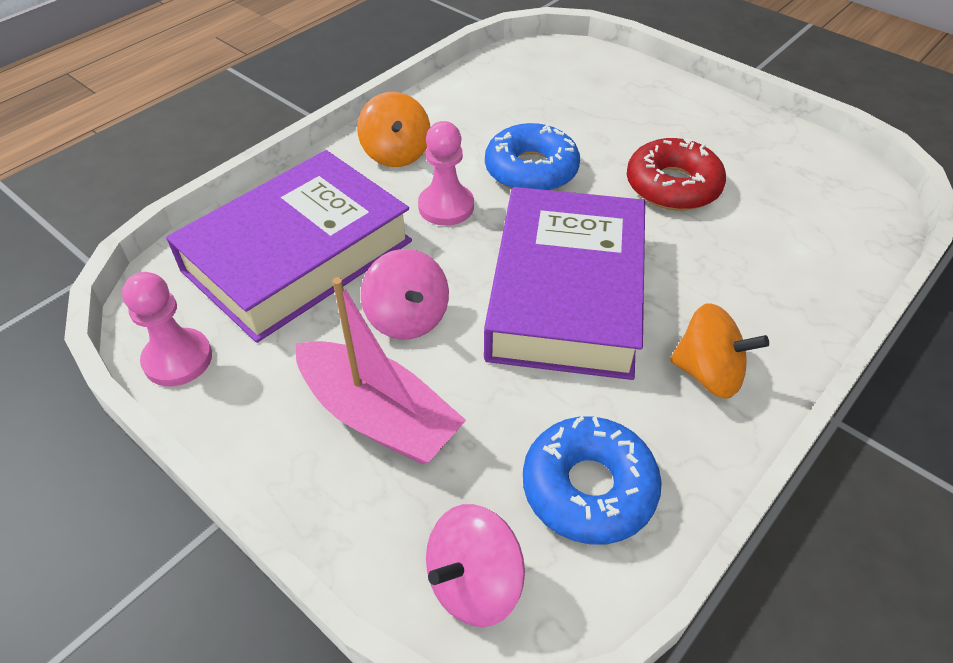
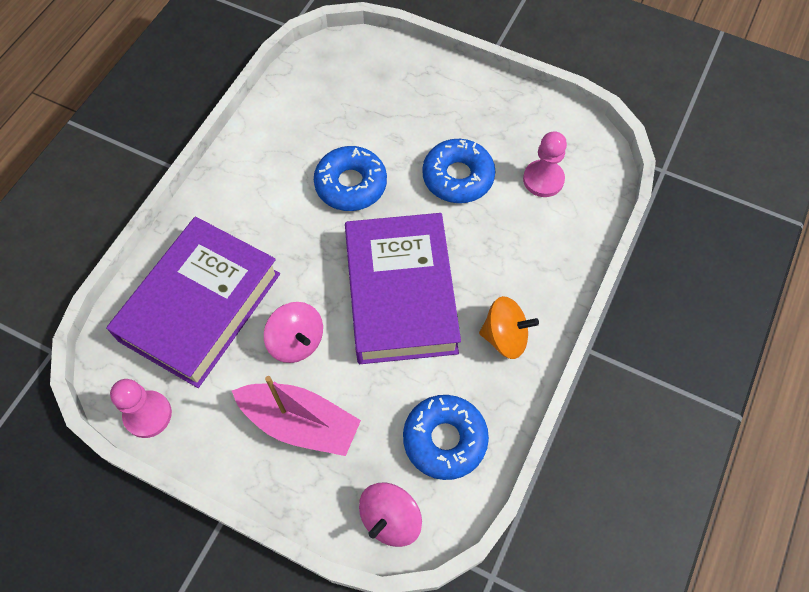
camera: 15 degrees left, 15 degrees up
(396, 153) = (243, 190): orange spinning top -> none
(446, 207) = (296, 235): pink pawn -> pink pawn (543, 179)
(672, 186) = (458, 177): red donut -> blue donut

